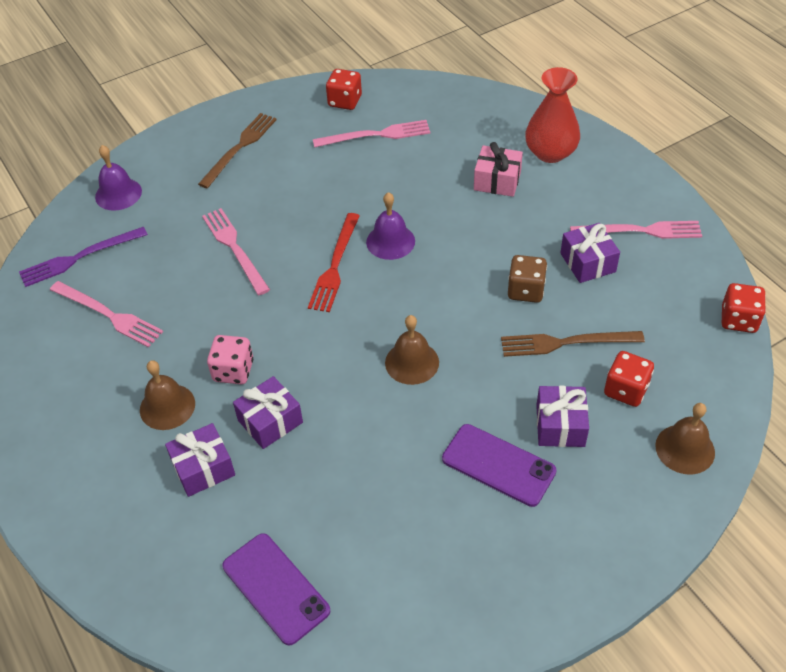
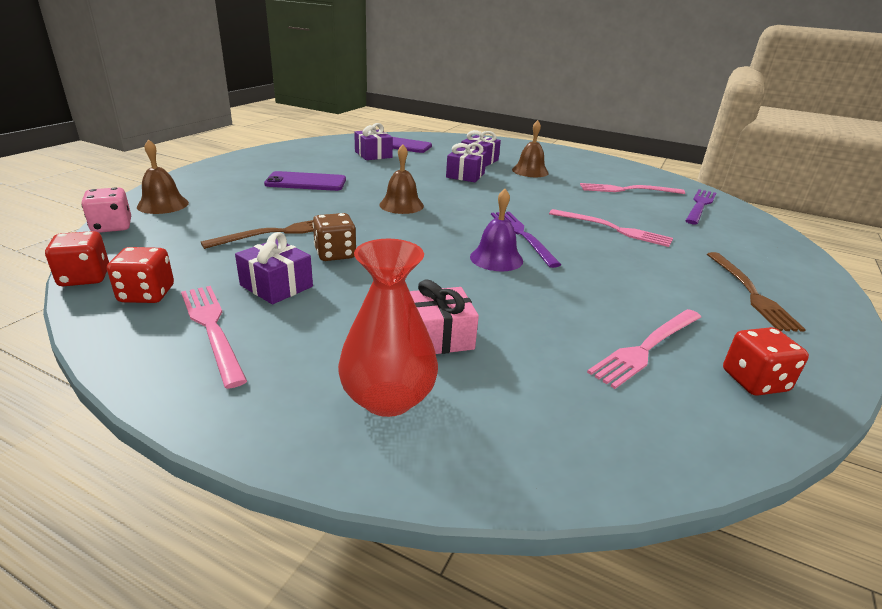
camera: 145 degrees right, 20 degrees down
(118, 194) = (759, 238): purple bell -> none
(233, 371) = (514, 185): pink dice -> pink dice (112, 227)
(335, 265) = (522, 236): red fork -> purple fork
(560, 425) = (268, 199): purple gift -> purple gift (373, 154)
(626, 390) = (216, 220): red dice -> red dice (147, 294)
(640, 231) = (212, 329): pink fork -> pink fork turned 90 degrees clockwise

